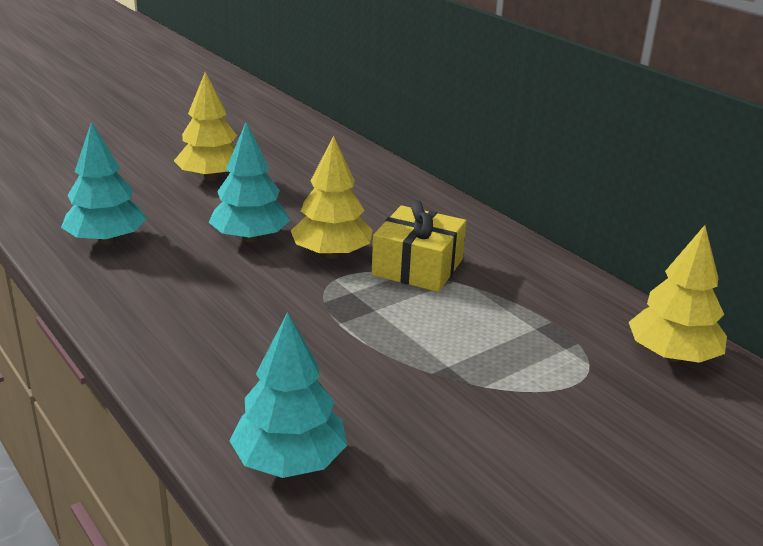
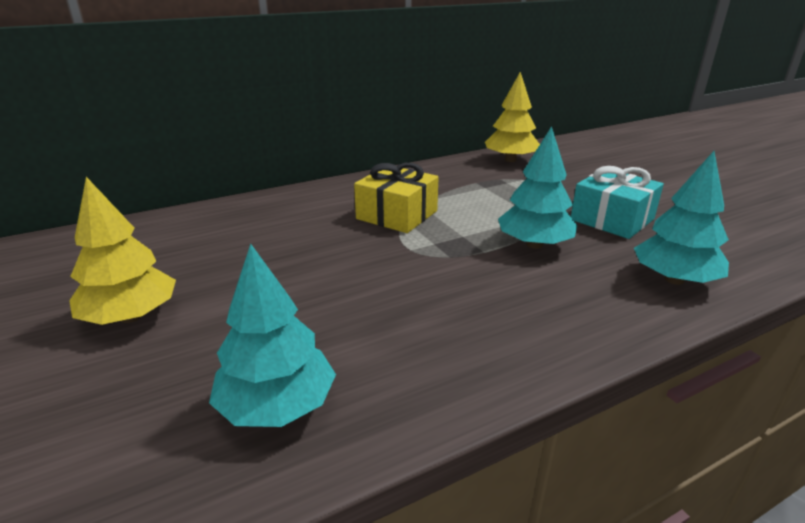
camera: 80 degrees left, 0 degrees up
(250, 238) = (316, 290): turquoise tree -> turquoise tree (534, 244)
(331, 254) = (364, 248): yellow tree -> none
(464, 435) = (612, 219): none -> turquoise gift

